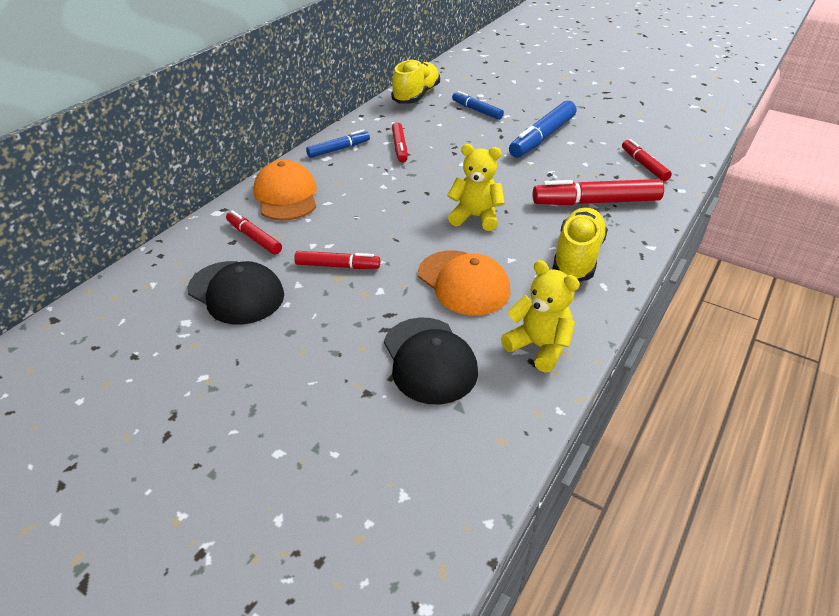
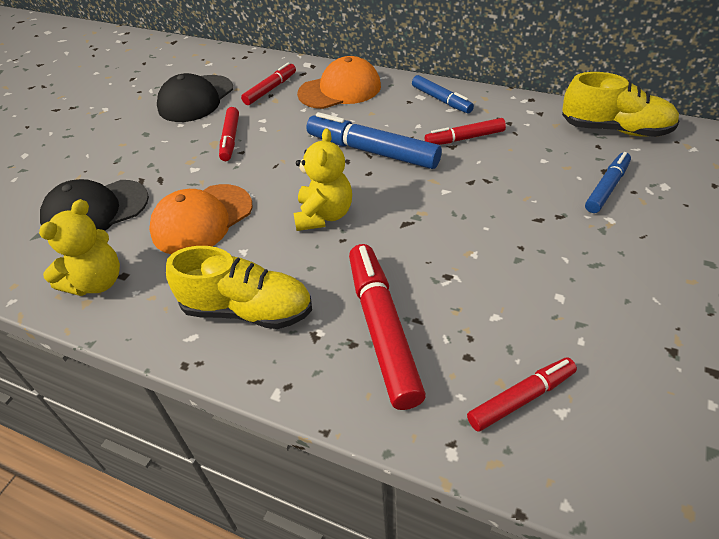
camera: 85 degrees right, 5 degrees up
(542, 137) = (557, 263): blue marker -> blue marker (372, 151)

